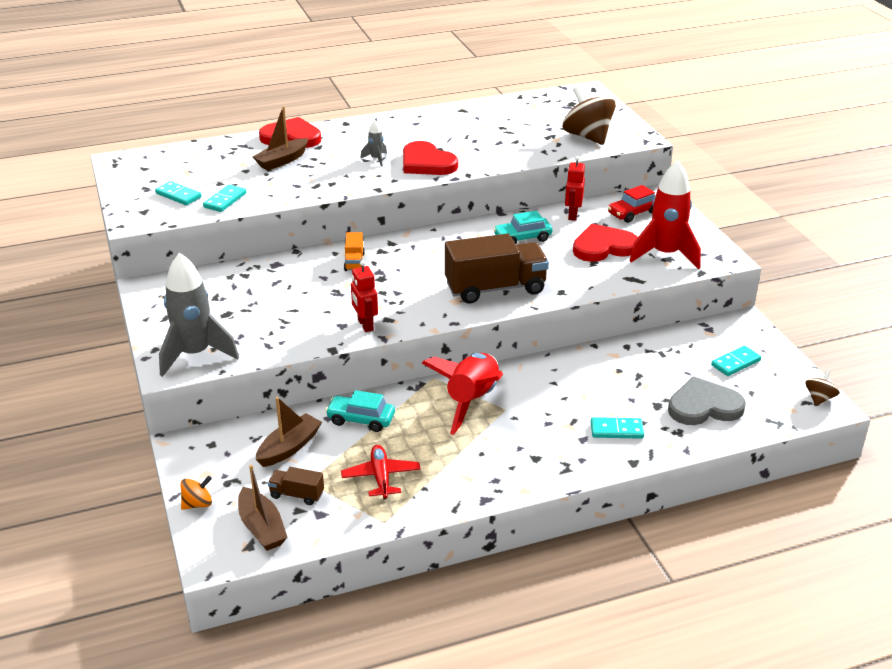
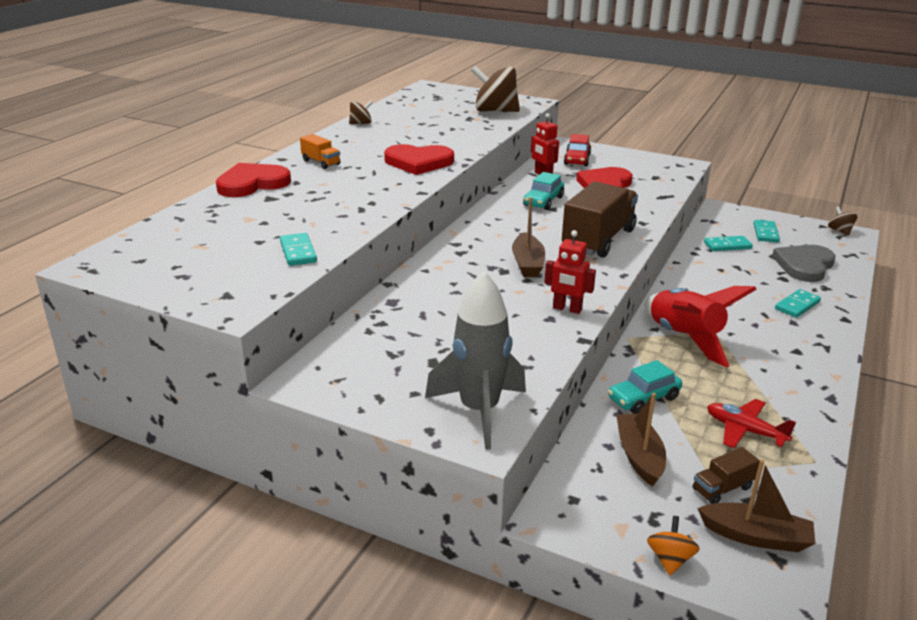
camera: 45 degrees left, 5 degrees down
(178, 195) = (236, 267): turquoise domino -> turquoise domino (727, 245)
(282, 161) = (284, 203): brown boat -> brown boat (527, 263)
(354, 262) = (456, 269): orange truck -> orange truck (321, 162)
(376, 159) = (370, 173): grey rocket -> none
(457, 110) = (361, 123): none -> brown spinning top
(665, 255) = (649, 175): red rocket -> none

